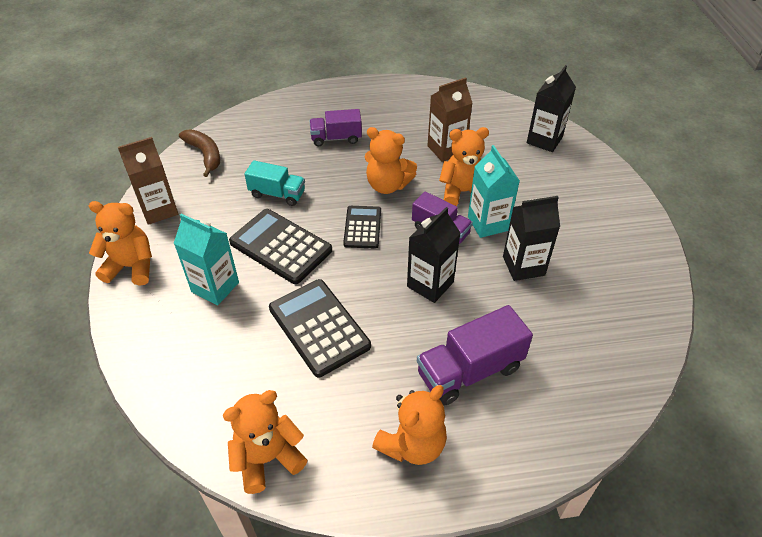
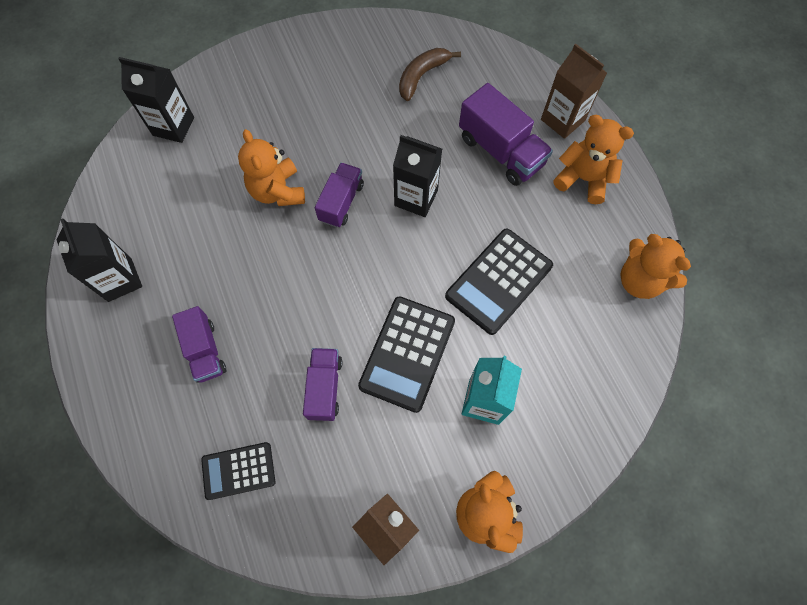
camera: 105 degrees left, 20 degrees up
(205, 155) = (269, 515): brown banana -> brown banana (422, 76)
(277, 194) = (325, 388): turquoise truck -> purple truck
(362, 227) = (356, 277): black calculator -> black calculator (238, 470)
(387, 185) = (282, 269): orange teddy bear -> none
(446, 149) = (207, 220): brown carton -> brown carton (562, 120)
(488, 223) = (320, 162): turquoise carton -> none
(523, 266) = (370, 126): black carton -> black carton (120, 280)

